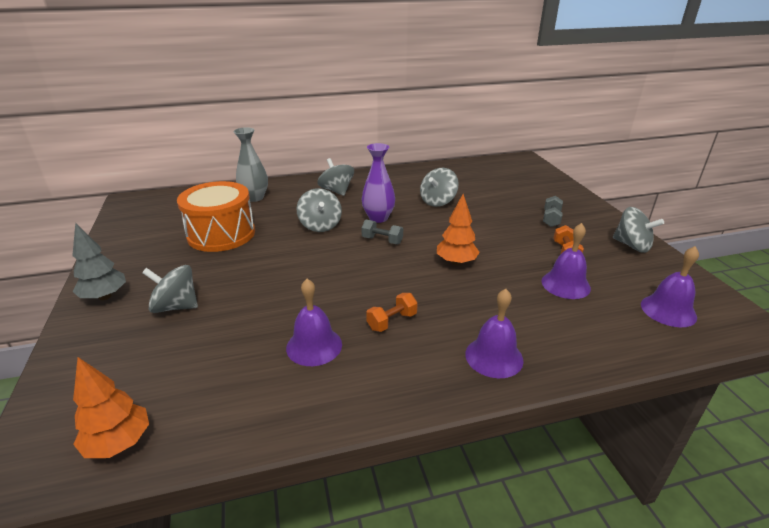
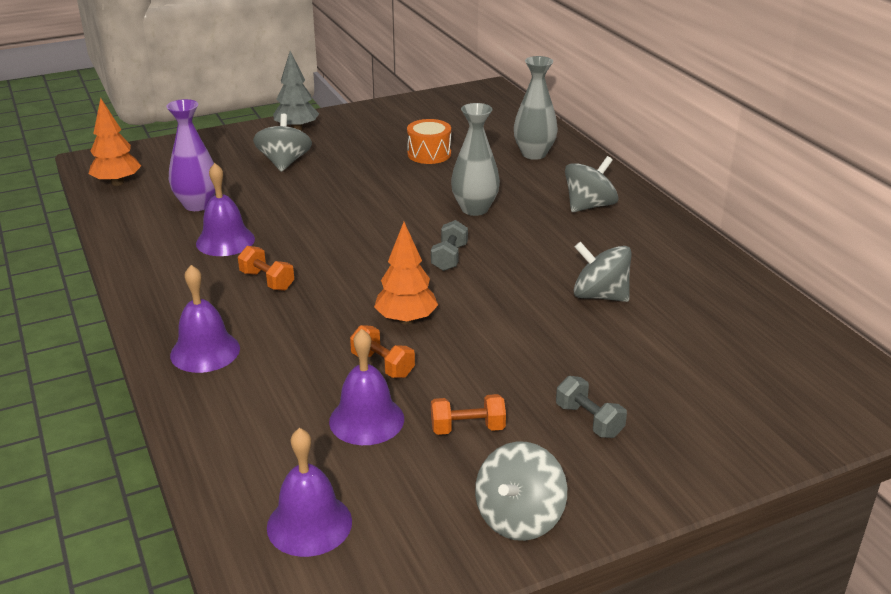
camera: 80 degrees right, 0 degrees up
(221, 234) = (429, 154): orange drum -> orange drum, size x0.54
(320, 225) = (474, 209): grey spinning top -> grey vase
(378, 218) = (515, 248): purple vase -> purple vase (197, 205)
(507, 275) = (382, 365): none -> orange dumbbell
(551, 219) = (589, 420): grey dumbbell -> grey dumbbell turned 45 degrees clockwise

